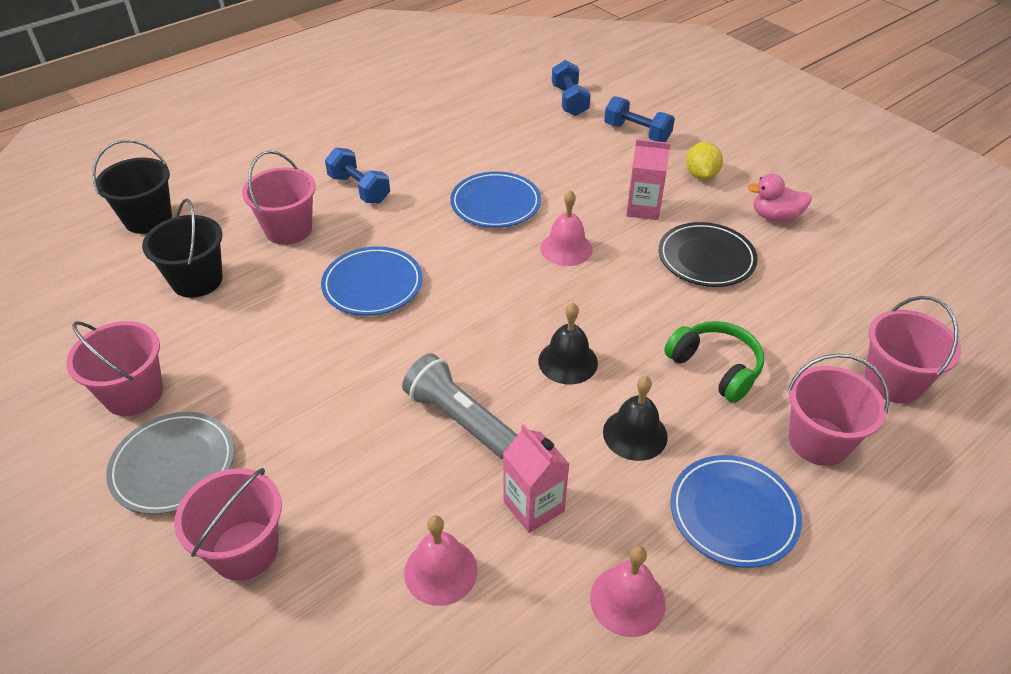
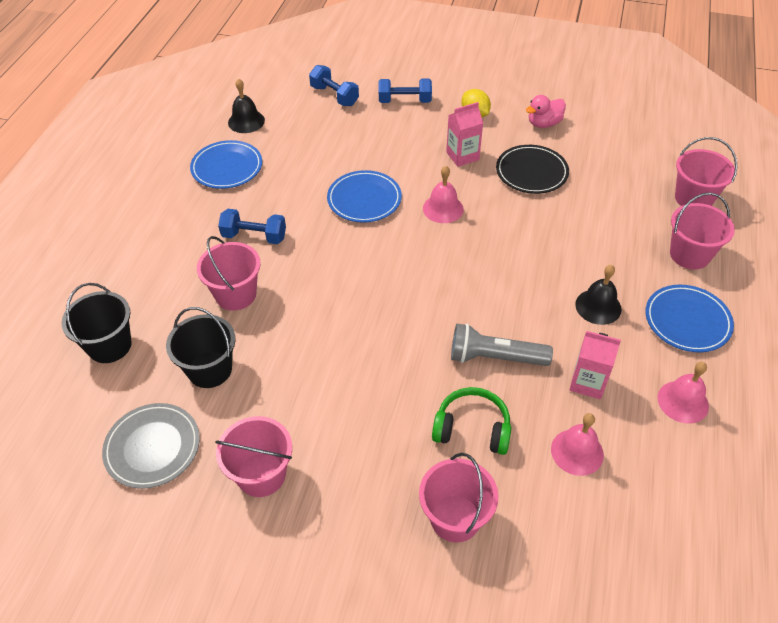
camera: 35 degrees left, 5 degrees up
(173, 465) = (348, 501): grey plate -> grey plate (152, 447)
(372, 285) = (343, 302): blue plate -> blue plate (227, 167)
(568, 361) = (519, 284): black bell -> black bell (246, 121)
(715, 368) = (601, 241): green headphones -> green headphones (472, 429)

